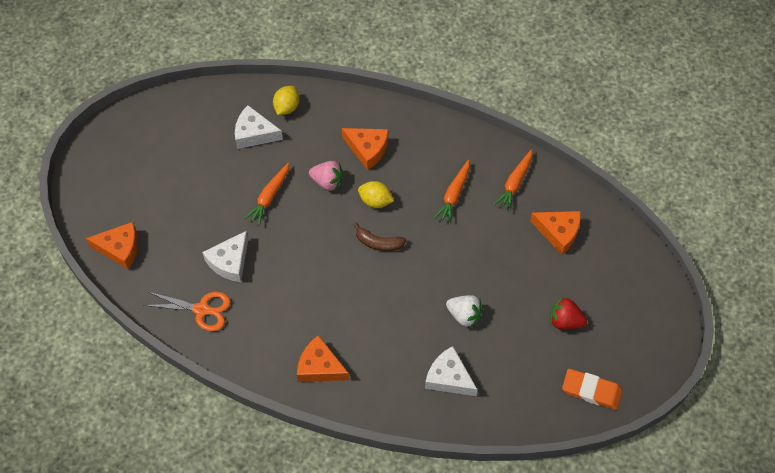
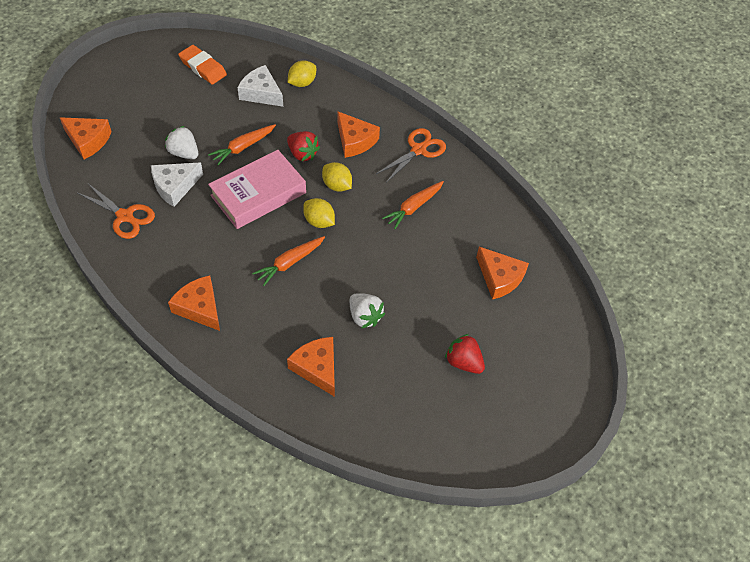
camera: 20 degrees right, 5 degrees down
(218, 225) = (184, 153): none -> white strawberry
(310, 238) = (258, 194): none -> pink book
(327, 182) = (302, 154): pink strawberry -> red strawberry
(378, 243) = (319, 221): brown banana -> yellow lemon
(429, 135) = (418, 150): none -> orange scissors
(448, 378) = (317, 368): white cheese -> orange cheese
(514, 183) = (478, 219): orange carrot -> orange carrot (289, 263)
(591, 391) = (456, 441): orange eraser -> orange eraser (203, 67)

